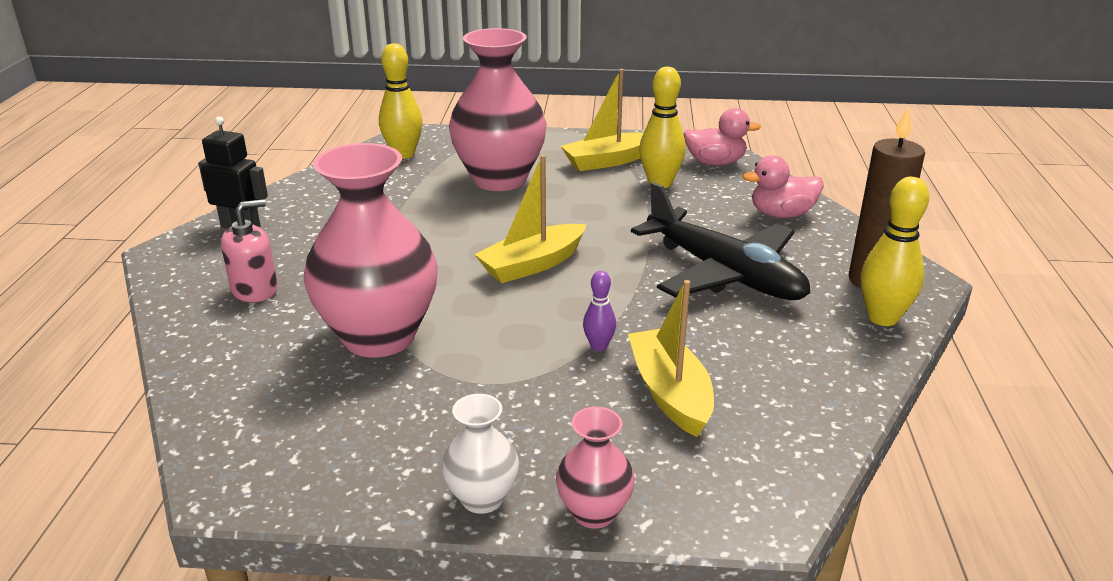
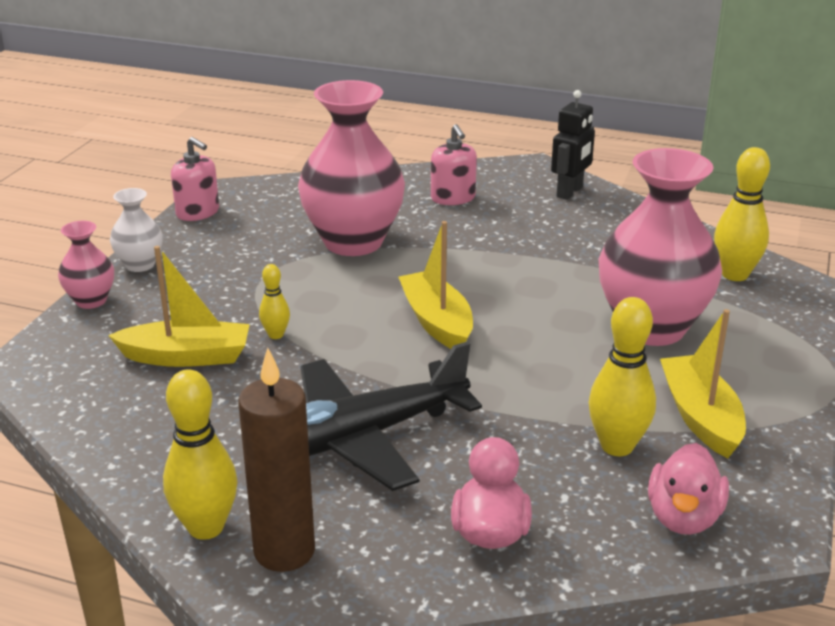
camera: 105 degrees right, 0 degrees up
(305, 490) = (198, 212): none -> pink soap dispenser
(598, 346) = (276, 335): purple bowling pin -> yellow bowling pin

